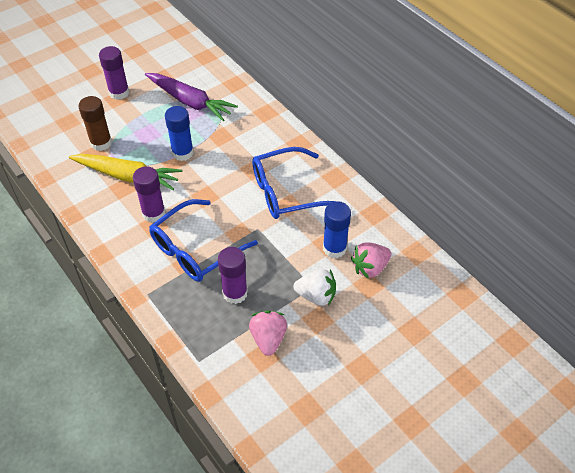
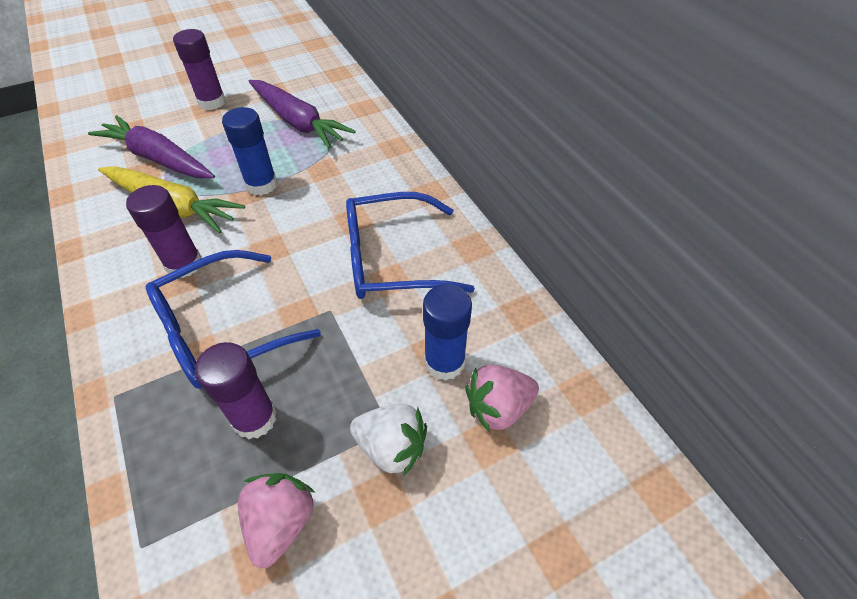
camera: 10 degrees right, 0 degrees up
(101, 143) = (159, 159): brown glue stick -> purple carrot

